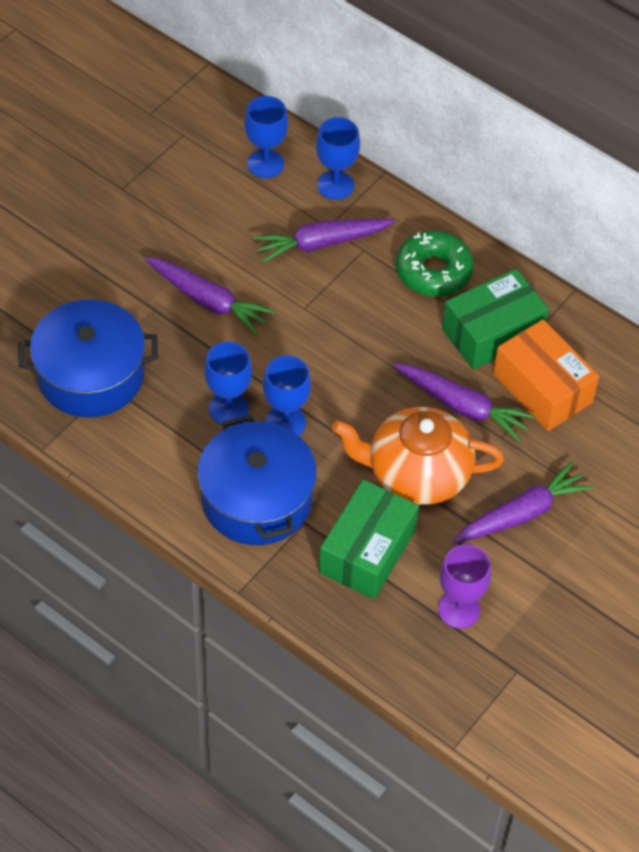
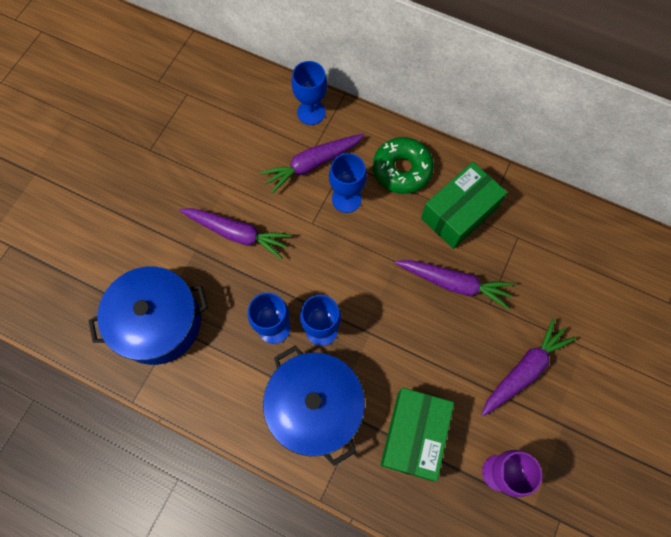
camera: 10 degrees left, 15 degrees up
(265, 164) = (254, 105): blue goblet -> blue goblet (346, 199)
(417, 474) = (434, 353): orange teapot -> none
(542, 388) = (509, 253): orange box -> none

